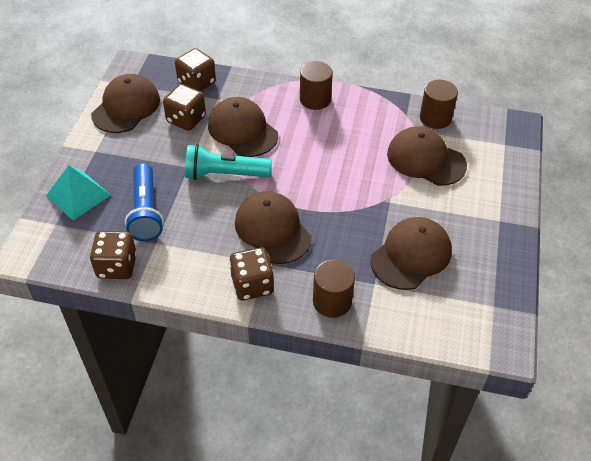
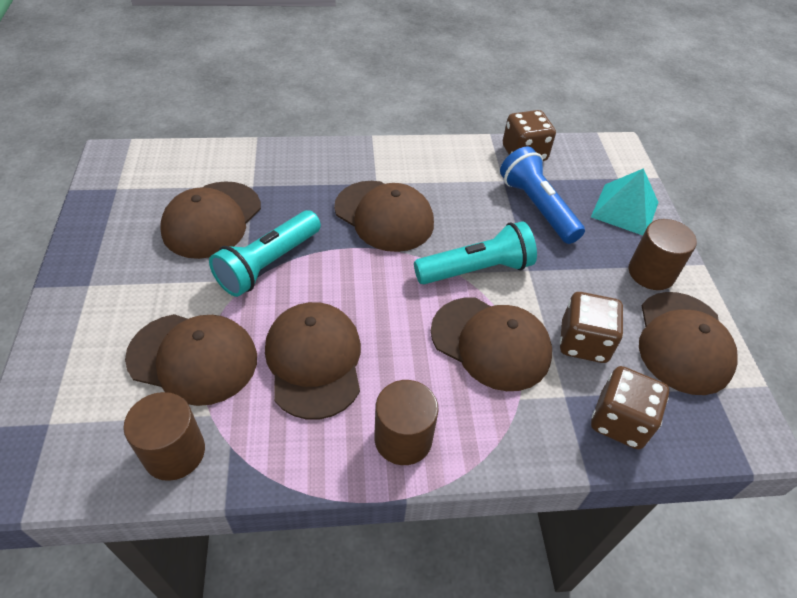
camera: 160 degrees right, 0 degrees up
(252, 285) = (382, 162): brown dice -> none
(332, 301) = (295, 162): brown cylinder -> brown cylinder (651, 273)
(353, 143) = (314, 361): none -> brown cap
(371, 209) = (268, 264): none -> turquoise flashlight

